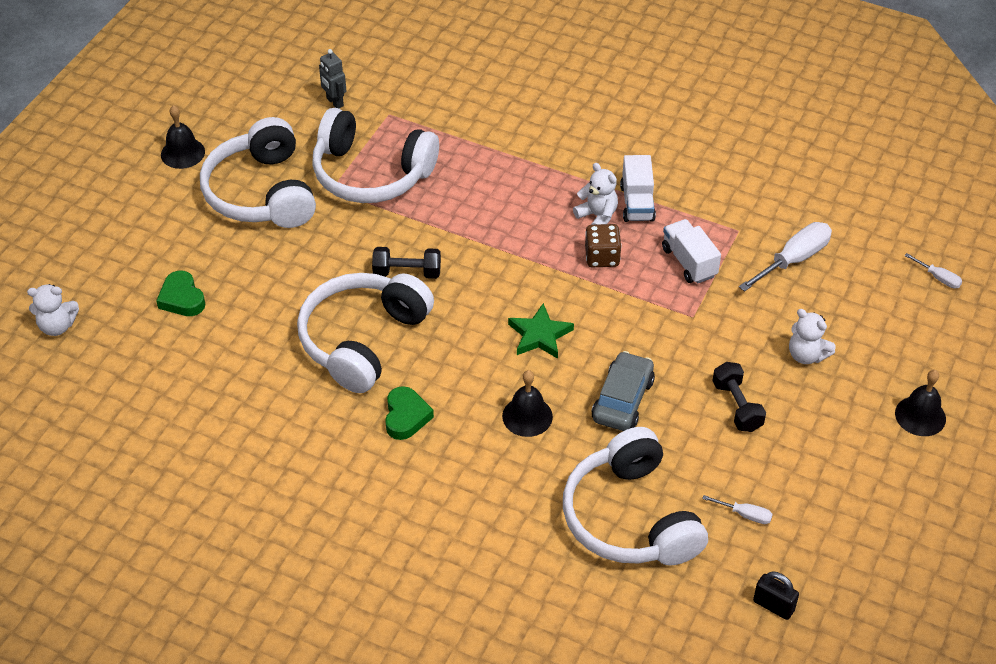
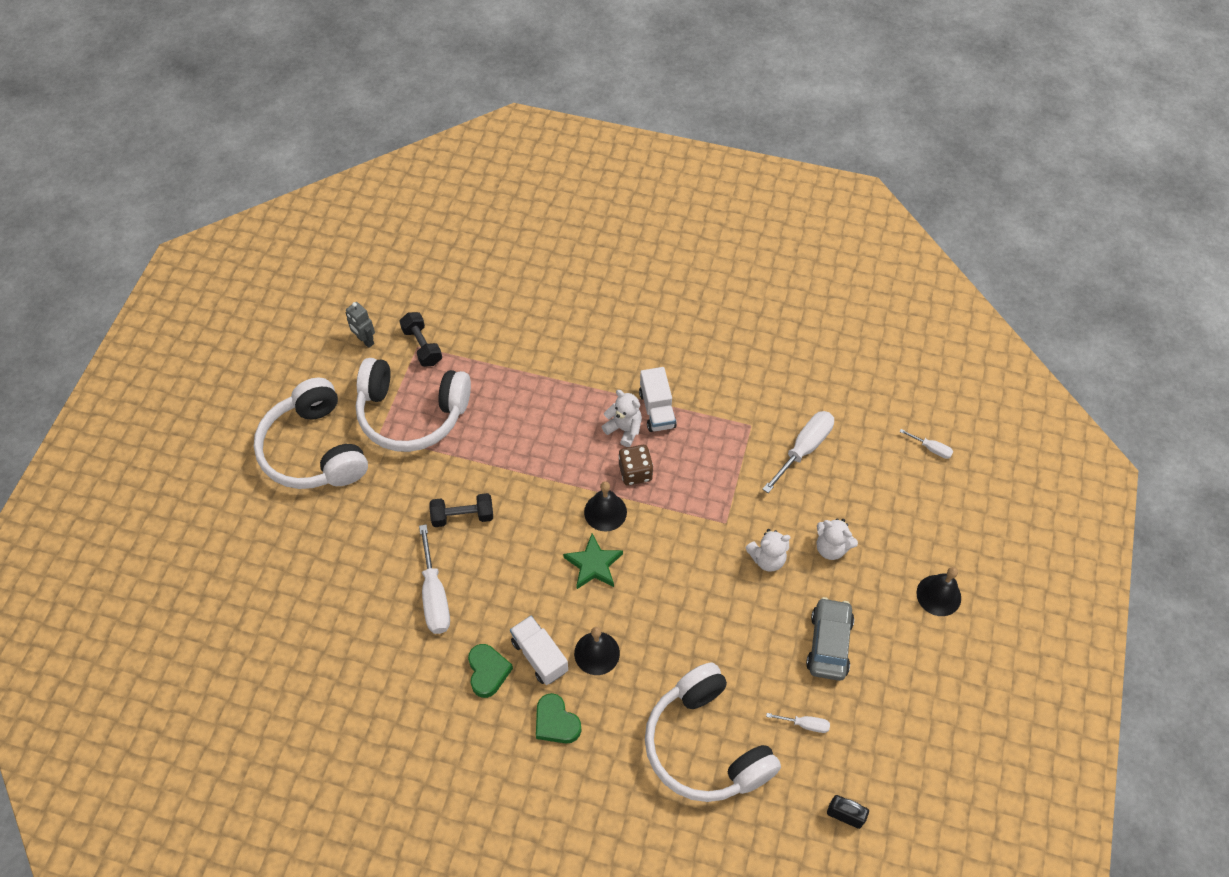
camera: 10 degrees left, 10 degrees up
(57, 326) = (147, 626): white teddy bear -> white teddy bear (767, 559)
(182, 153) = (233, 417): black bell -> black bell (605, 512)
(182, 298) = (259, 577): green heart -> green heart (556, 722)
(363, 340) = (435, 596): white headphones -> white screwdriver
(623, 400) = (678, 621): grey car -> grey car (829, 643)
(689, 262) = (713, 466): white truck -> white truck (539, 656)
(737, 406) = (779, 611): black dumbbell -> black dumbbell (422, 346)

